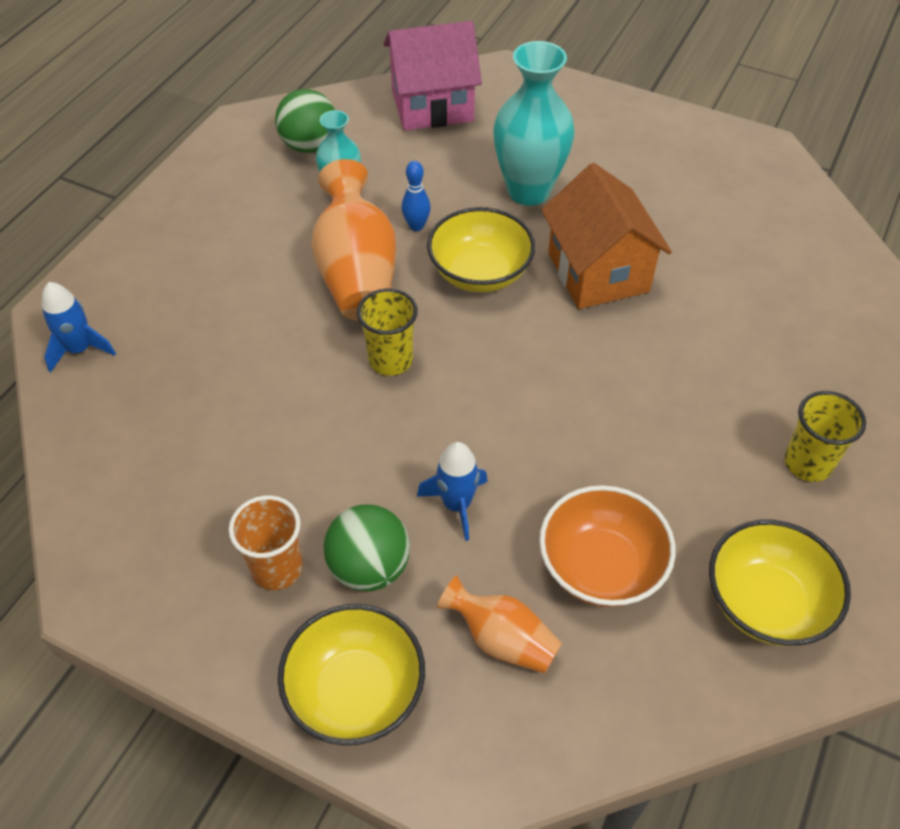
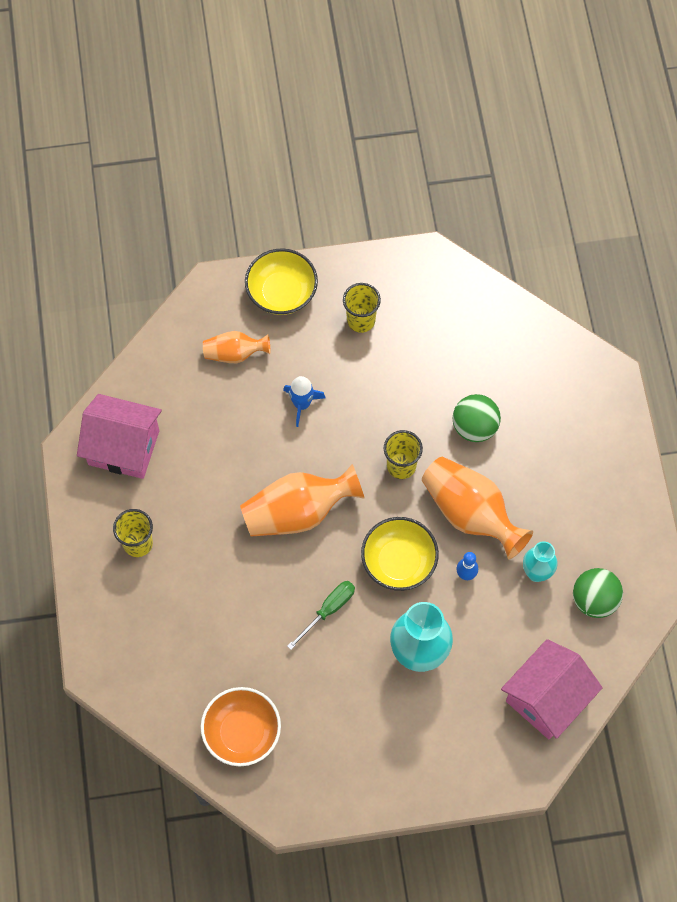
camera: 145 degrees right, 15 degrees up
(80, 349) = (572, 363): blue rocket -> none
(277, 568) = (361, 320): orange cup -> yellow cup
(369, 567) = (319, 347): green ball -> green ball (474, 427)
(561, 382) = (298, 512): none -> orange vase
(598, 272) = (328, 610): orange house -> green screwdriver
(601, 566) = (211, 416): orange bowl -> orange bowl (242, 732)
(766, 602) = (124, 447): yellow bowl -> pink house

